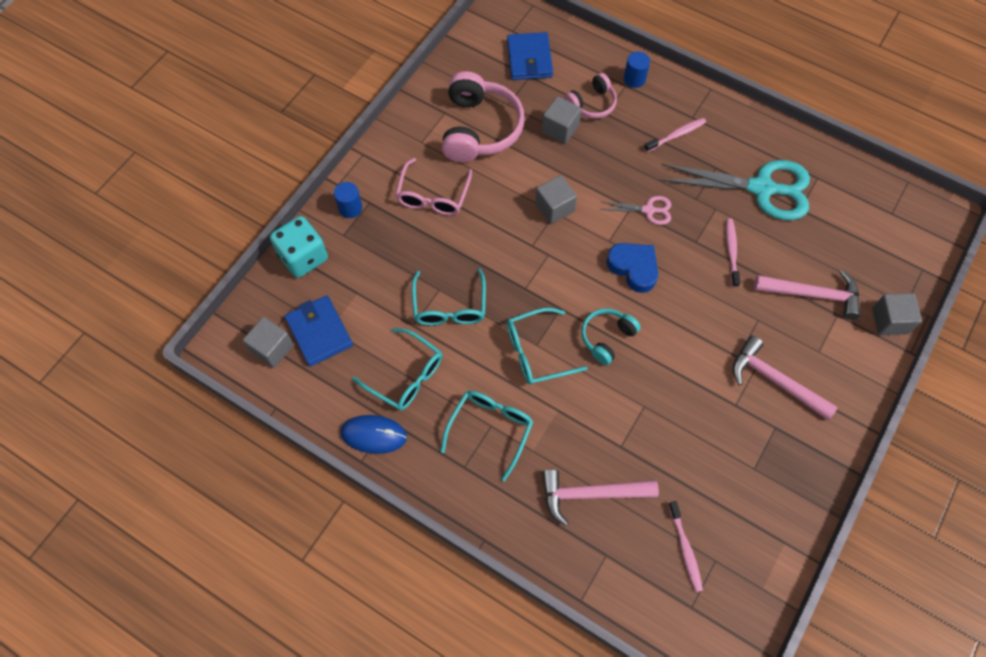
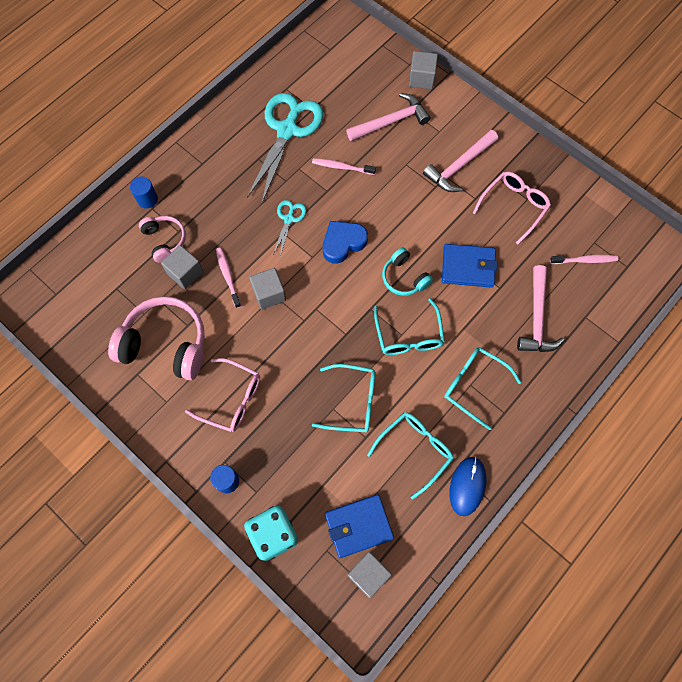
camera: 80 degrees left, 5 degrees up
(529, 59) = (96, 284): blue wallet -> blue wallet (468, 267)
(648, 210) = (289, 219): pink scissors -> turquoise scissors
(676, 135) = (217, 180): pink toothbrush -> pink toothbrush (228, 276)
(738, 452) = (514, 206): none -> pink glasses
(812, 294) = (391, 121): pink hammer -> pink hammer turned 45 degrees clockwise

